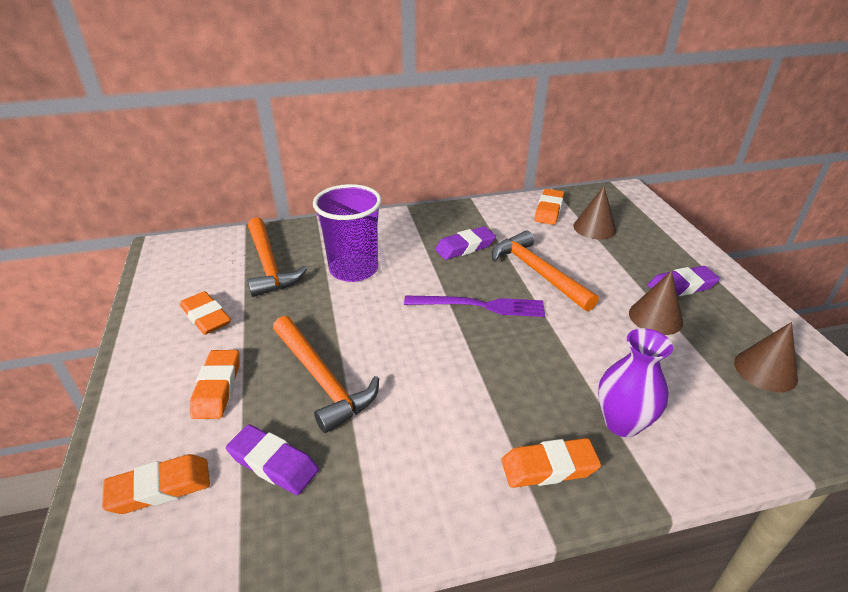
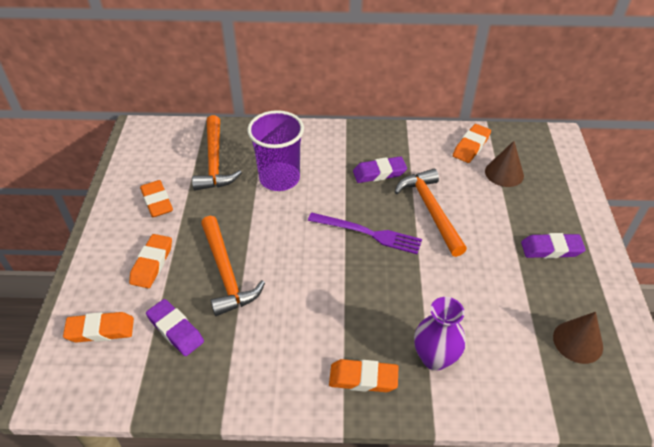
camera: 15 degrees right, 10 degrees up
(655, 317) = (511, 274): brown cone -> none

